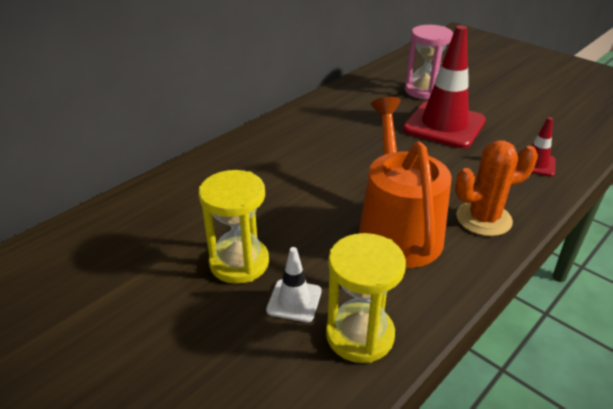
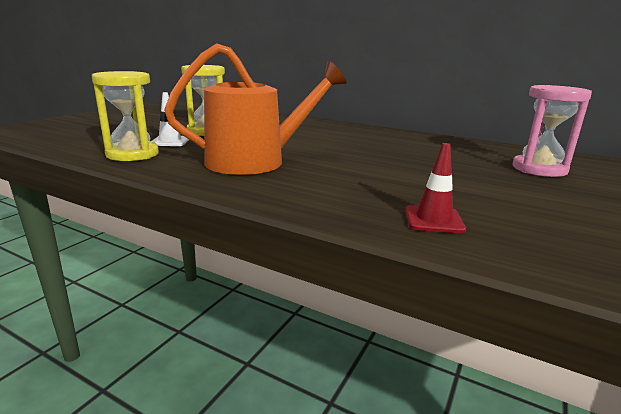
camera: 75 degrees right, 15 degrees down
(444, 125) = (467, 177): red traffic cone -> none
(483, 219) = (286, 189): orange cactus -> none

